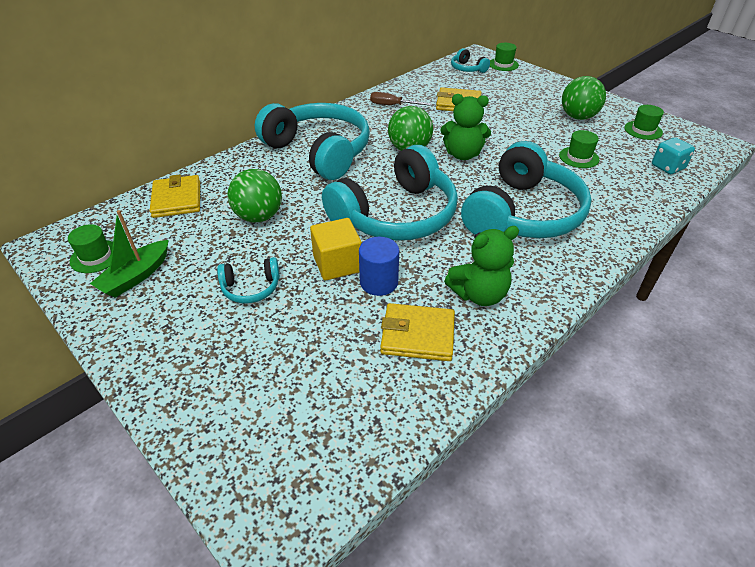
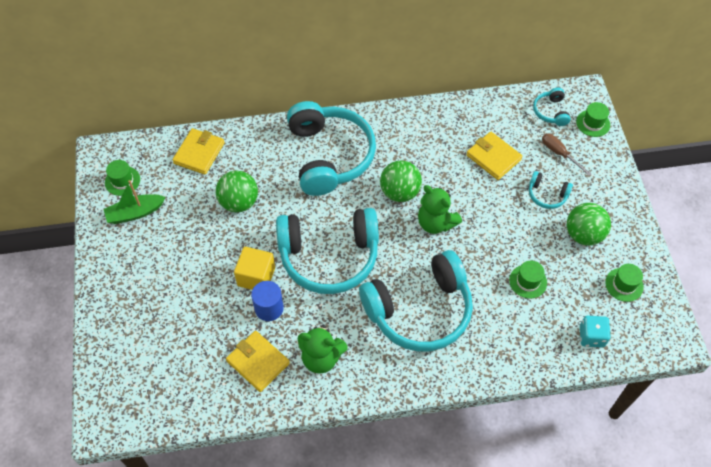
camera: 35 degrees right, 15 degrees up
(251, 288) = (192, 264): turquoise headphones -> turquoise headphones (547, 195)
(392, 105) = (434, 129): brown screwdriver -> brown screwdriver (559, 153)

